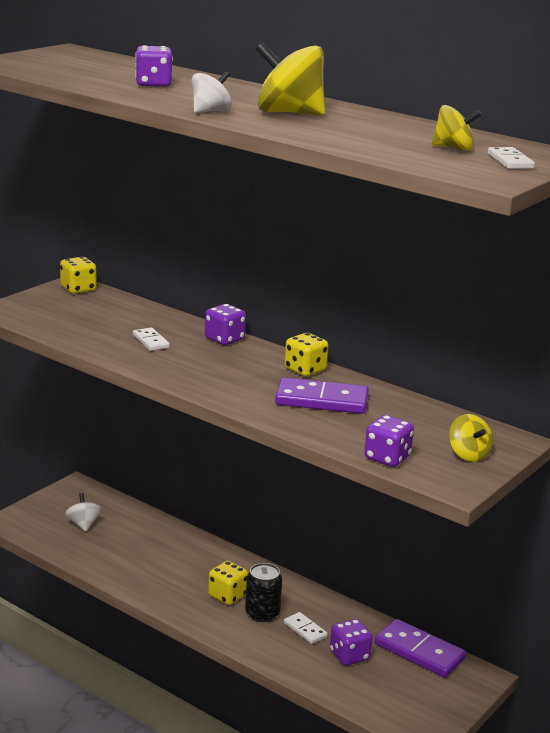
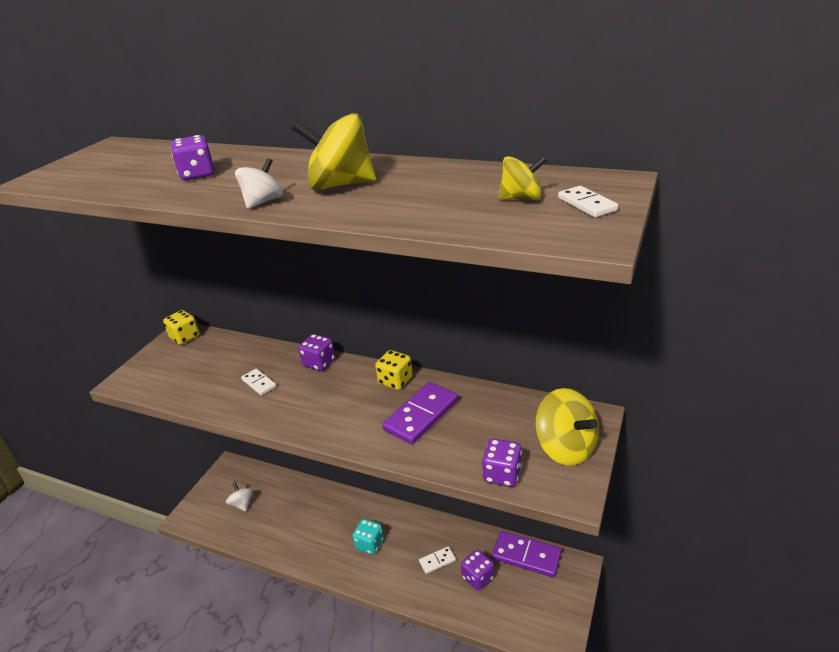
camera: 10 degrees left, 10 degrees up
(227, 596) = (369, 544): yellow dice -> turquoise dice
(262, 614) = (400, 554): black can -> none
(305, 630) = (437, 561): white domino -> white domino turned 60 degrees counterclockwise
(321, 400) = (421, 415): purple domino -> purple domino turned 45 degrees counterclockwise
(468, 454) = (565, 448): yellow spinning top -> yellow spinning top, size x1.76

